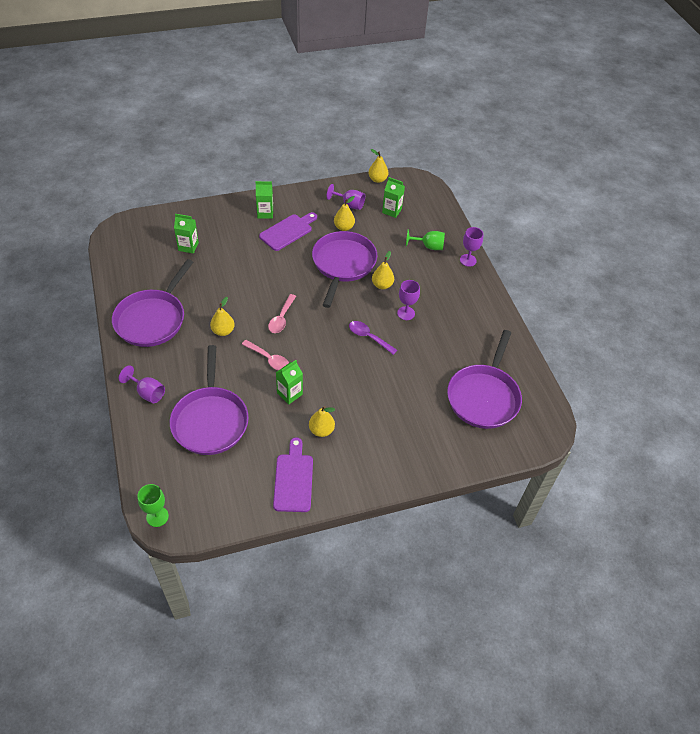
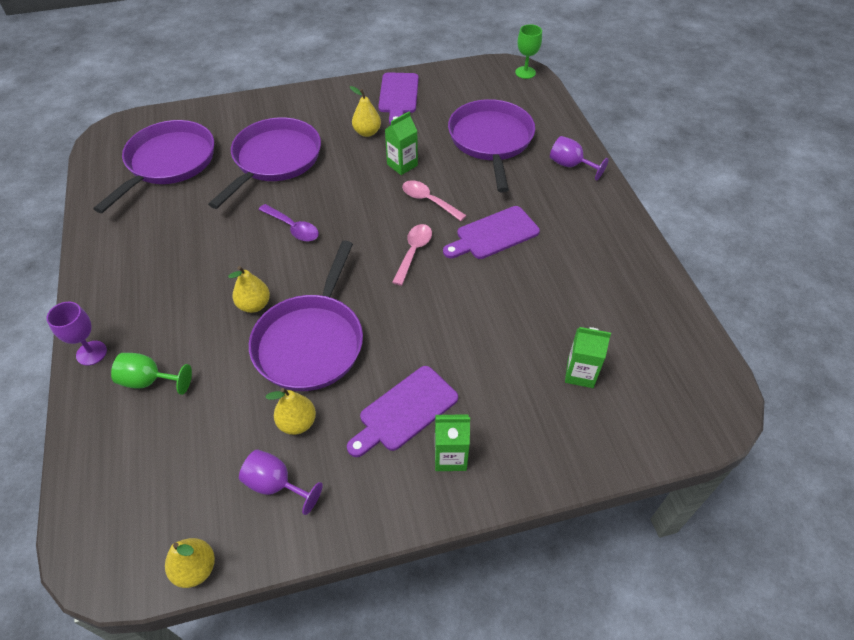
camera: 175 degrees left, 0 degrees up
(152, 319) = (596, 249): purple pan -> purple pan (274, 159)
(223, 331) = (494, 234): yellow pear -> purple cutting board
(392, 211) = (191, 468): green carton -> none
(406, 313) = (230, 261): purple goblet -> none

